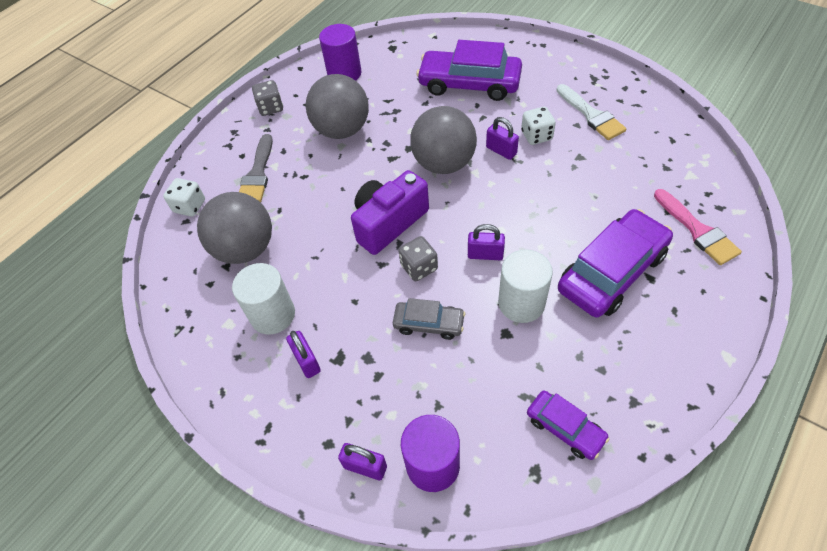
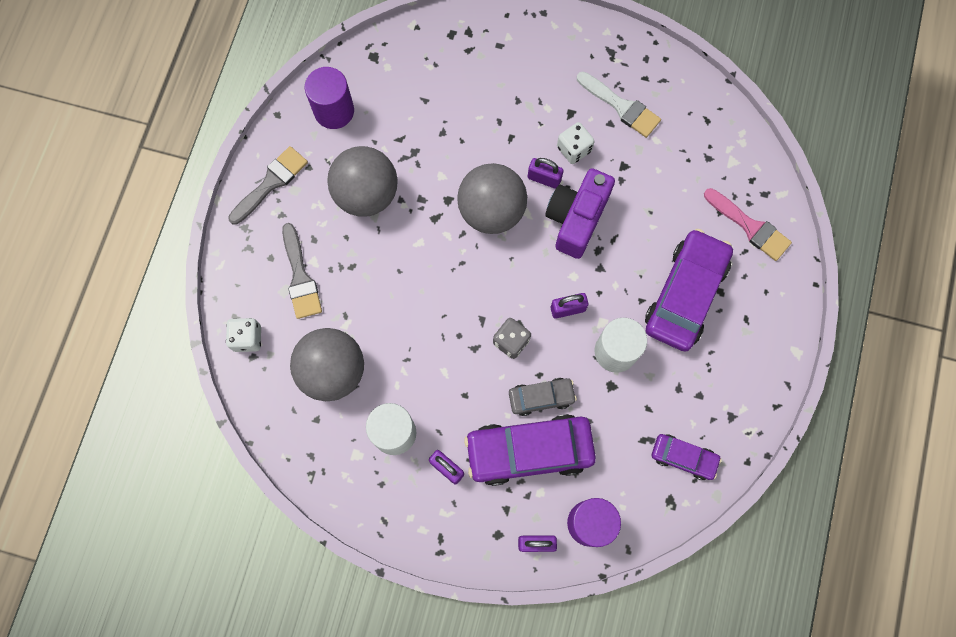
camera: 25 degrees left, 20 degrees up
(271, 108) = (271, 183): grey dice -> grey brush
(389, 223) = (463, 299): purple camera -> purple camera (576, 219)
(469, 84) = (481, 92): purple car -> purple car (529, 450)

